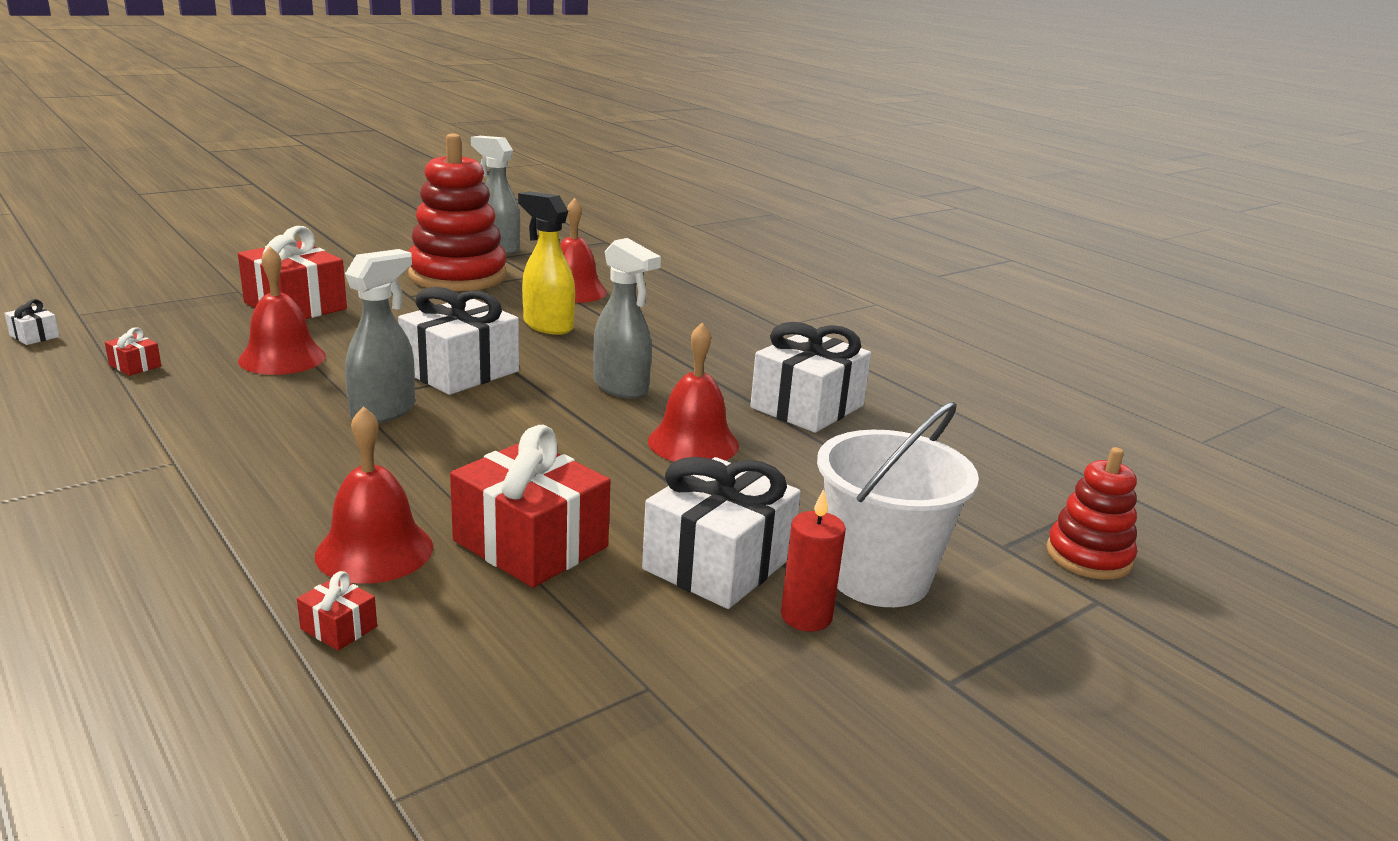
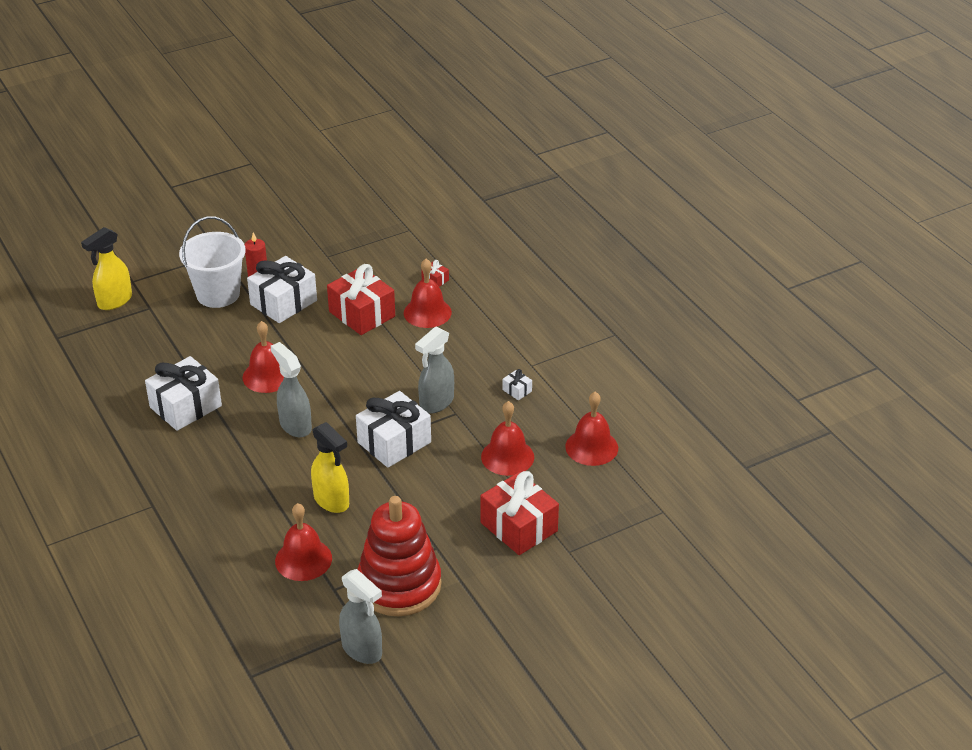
camera: 170 degrees left, 15 degrees up
(34, 336) = (671, 480): white gift -> white gift (517, 390)
(135, 366) = (591, 447): red gift -> red bell
(1088, 556) = (114, 301): red stacking toy -> yellow spray bottle

